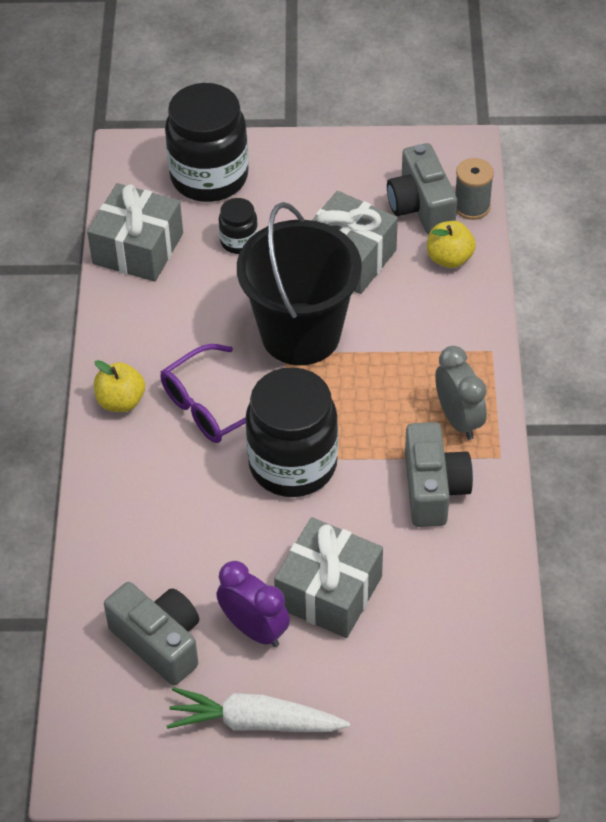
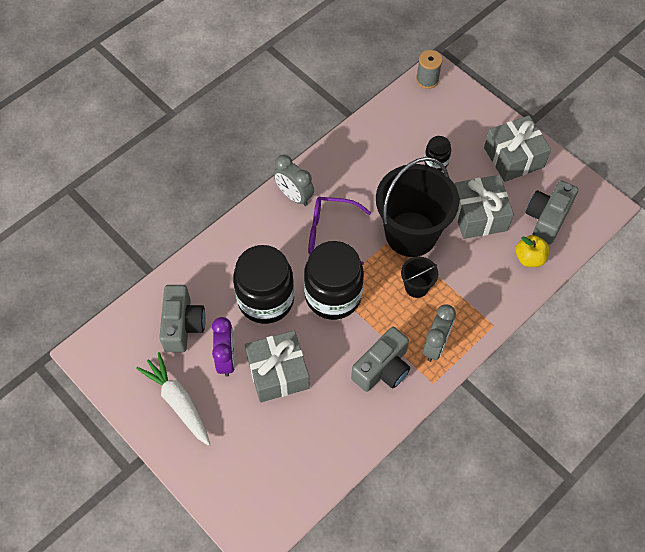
camera: 45 degrees right, 10 degrees up
(121, 401) = (294, 196): yellow apple -> grey clock
(138, 248) = (385, 126): grey gift -> grey gift (513, 157)
(209, 177) = (459, 117): black jar -> black jar (266, 300)
(370, 380) = (416, 287): none -> black bucket
(472, 206) = (573, 240): grey spool -> grey spool (427, 80)

